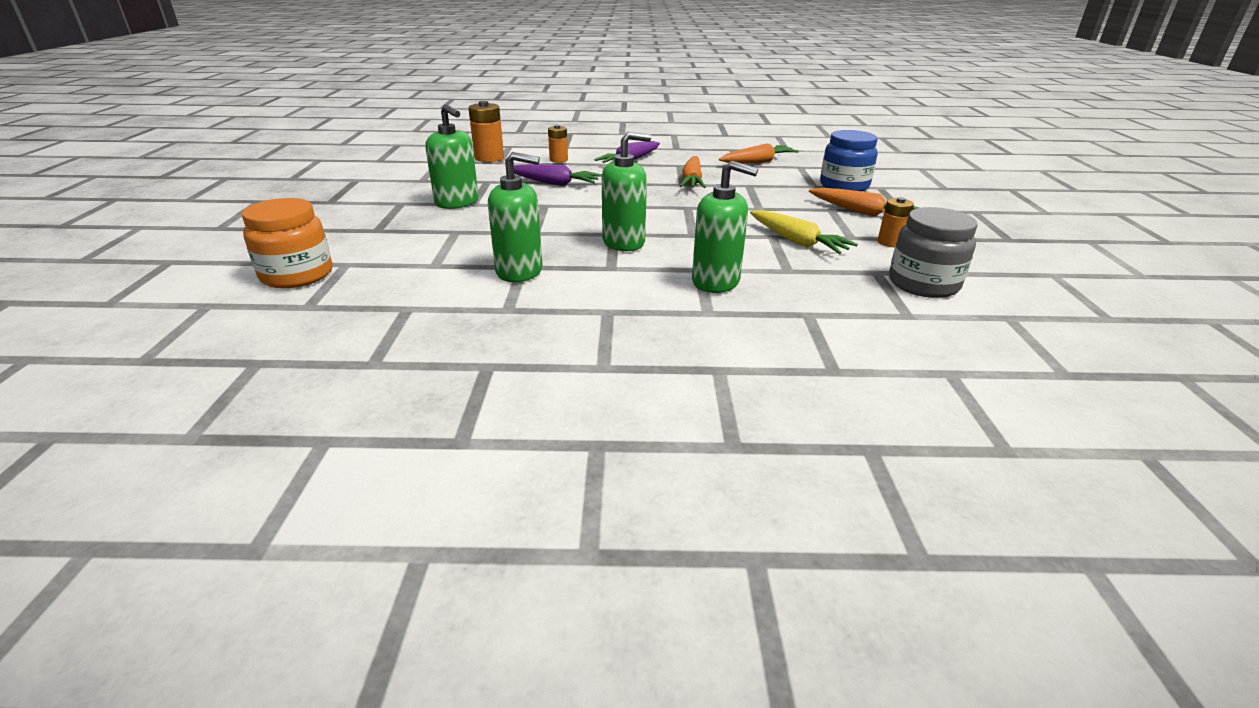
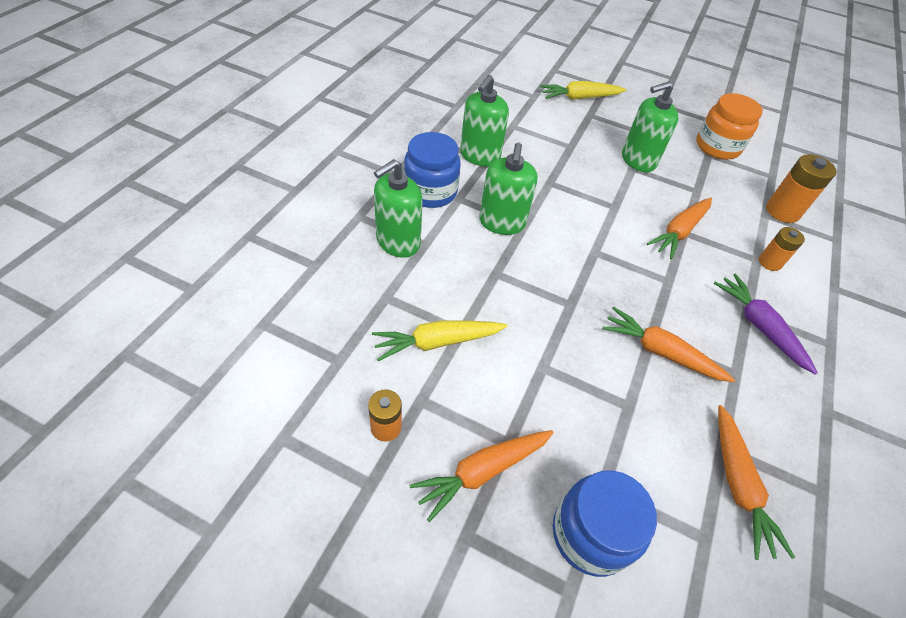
camera: 110 degrees right, 20 degrees up
(297, 275) = (526, 79): orange jar -> orange jar (717, 147)
(337, 239) = (579, 98): none -> yellow carrot
(554, 183) = (679, 232): purple carrot -> orange carrot
(617, 283) = (430, 192): none -> blue jar
(923, 284) = (292, 378): grey jar -> none

